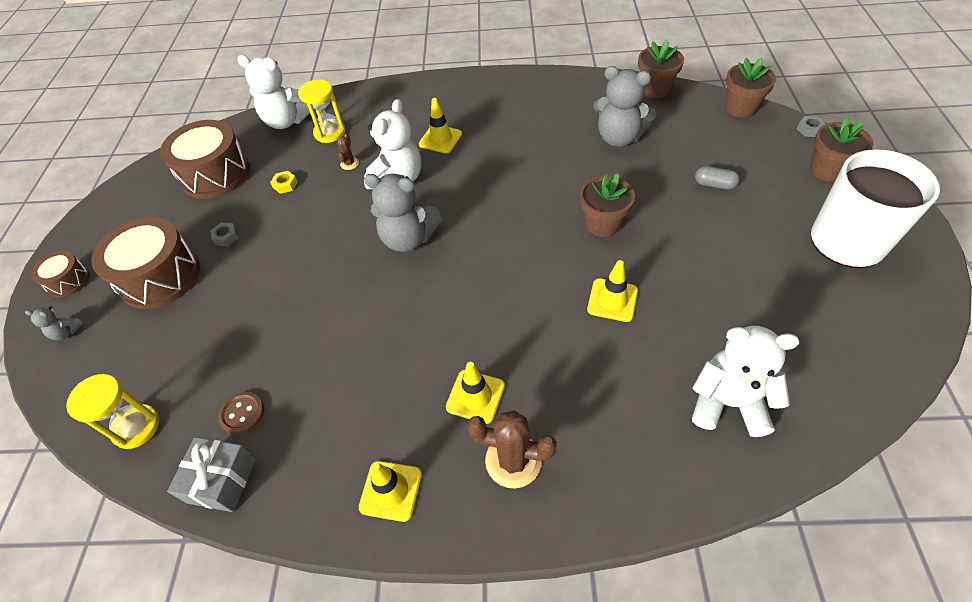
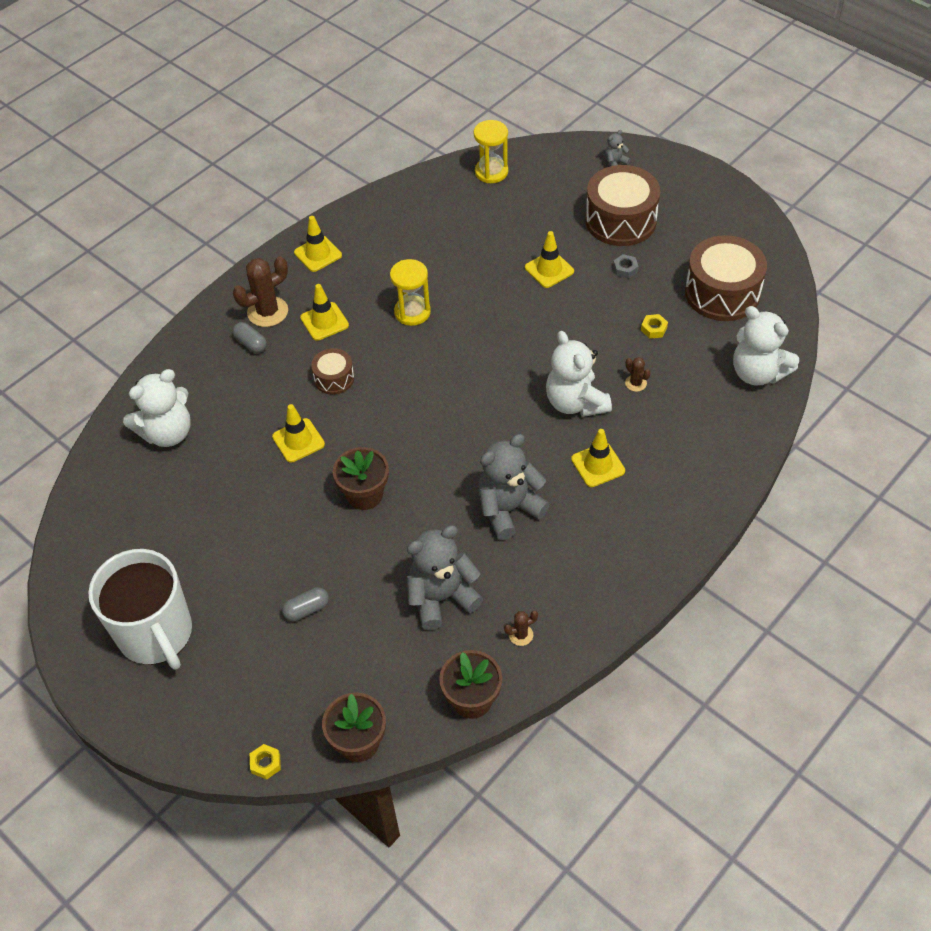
camera: 130 degrees right, 0 degrees up
(68, 281) = (672, 175): brown drum -> brown drum (334, 378)
(221, 480) = (410, 193): grey gift -> none
(242, 414) = (445, 217): brown button -> none
(263, 282) = (549, 269): none -> yellow traffic cone
(287, 121) = (757, 373): white teddy bear -> white teddy bear turned 105 degrees counterclockwise
(330, 132) = (701, 393): yellow hourglass -> yellow hourglass (412, 312)
(408, 239) = (496, 368): grey teddy bear -> grey teddy bear (508, 509)
(565, 435) = (251, 343): none -> grey capsule
(594, 97) = (521, 635): none -> brown cactus
(809, 129) = (266, 763): grey nut -> yellow nut
(827, 170) = (216, 712): brown flower pot -> none

